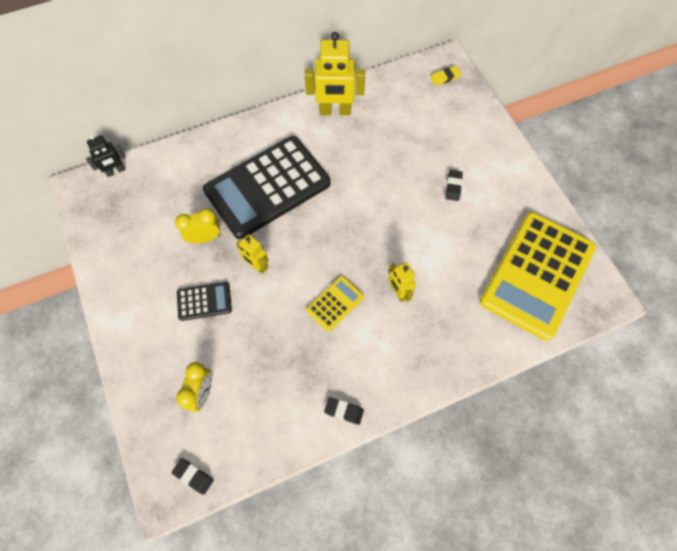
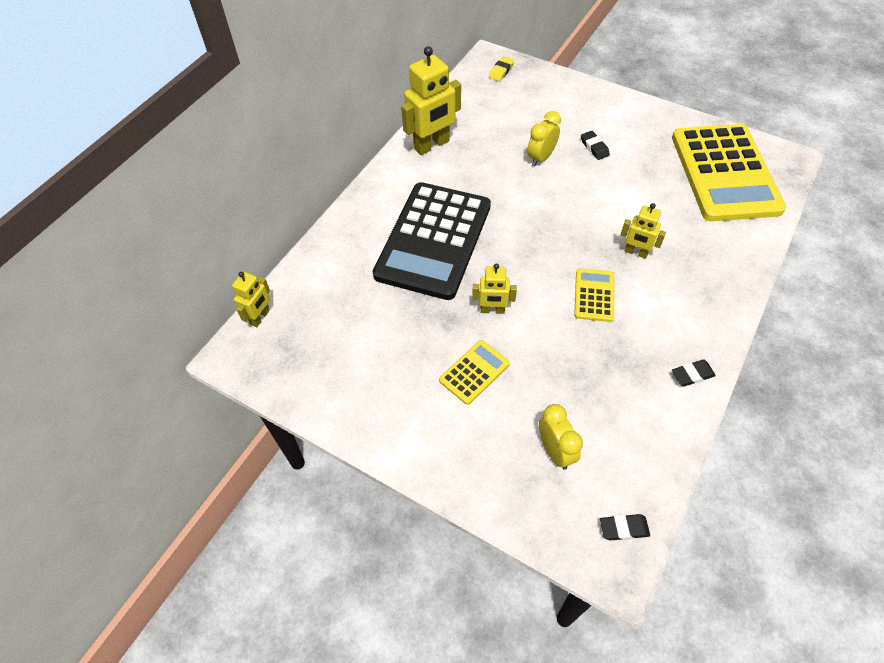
camera: 35 degrees left, 10 degrees down
(115, 171) = (260, 317): black robot -> yellow robot
(204, 301) = (474, 372): black calculator -> yellow calculator
(205, 238) = (417, 318): yellow clock -> yellow clock (541, 158)

